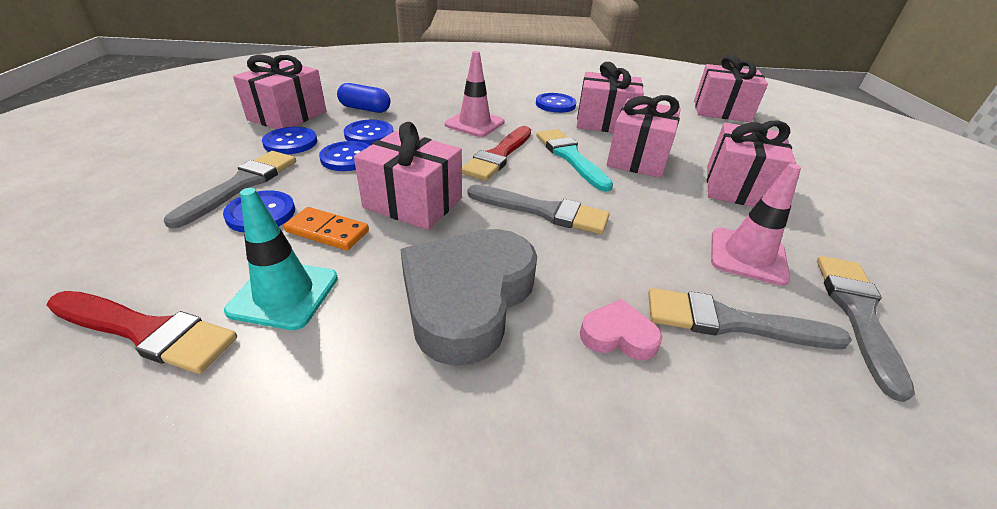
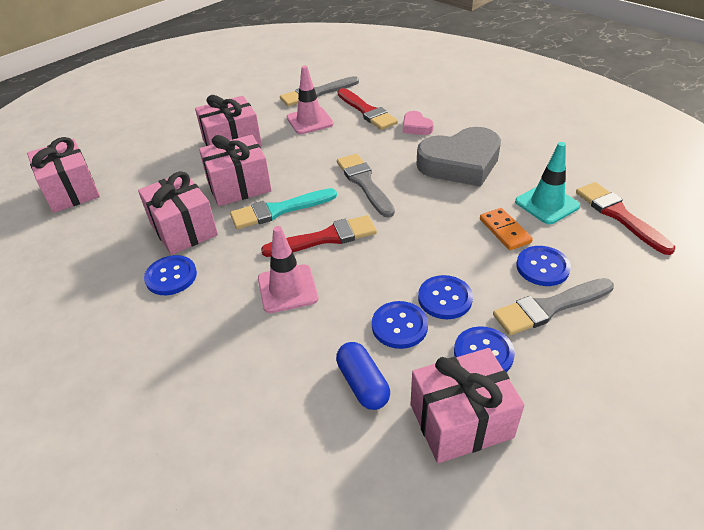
camera: 130 degrees left, 5 degrees up
(413, 203) = (434, 226): pink gift -> none
(570, 157) = (279, 210): turquoise brush -> turquoise brush turned 45 degrees clockwise
(731, 322) = (367, 111): grey brush -> red brush

